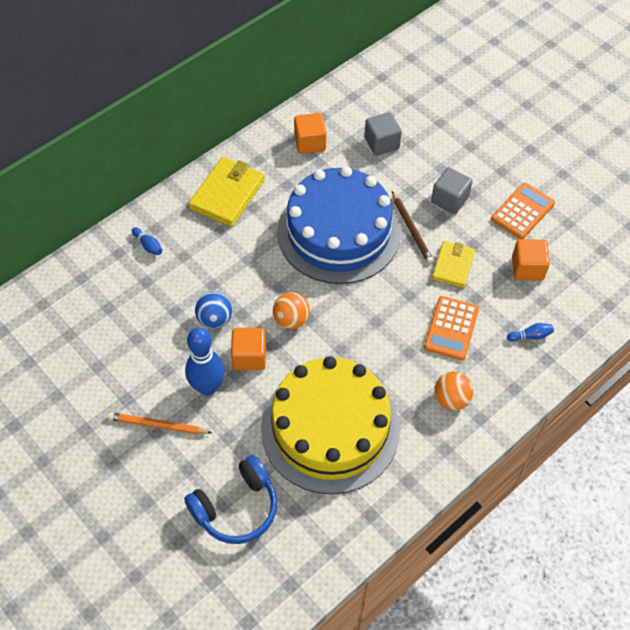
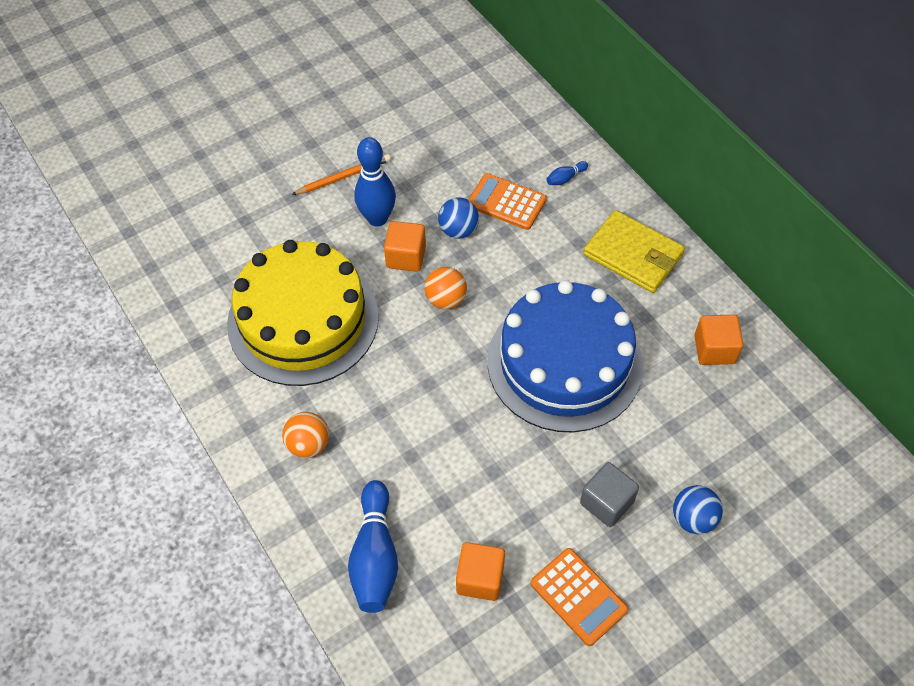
camera: 100 degrees right, 0 degrees up
(158, 425) = (343, 176): orange pencil -> orange pencil turned 45 degrees clockwise
(236, 508) = (239, 232): blue headphones -> none
(381, 143) = (712, 434): grey cube -> none
(411, 229) = (561, 446): brown pencil -> none
(448, 152) = (693, 518): none -> blue ball
(451, 328) = (404, 464): orange calculator -> orange calculator (506, 202)
(453, 266) = (496, 485): yellow wallet -> none
(530, 336) = (375, 556): blue bowling pin -> blue bowling pin, size x2.28

